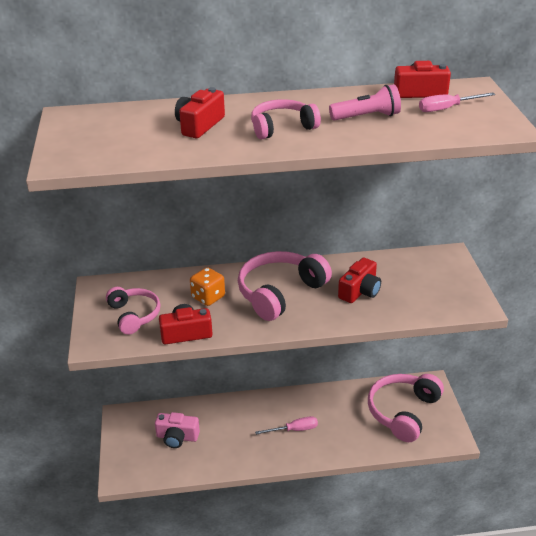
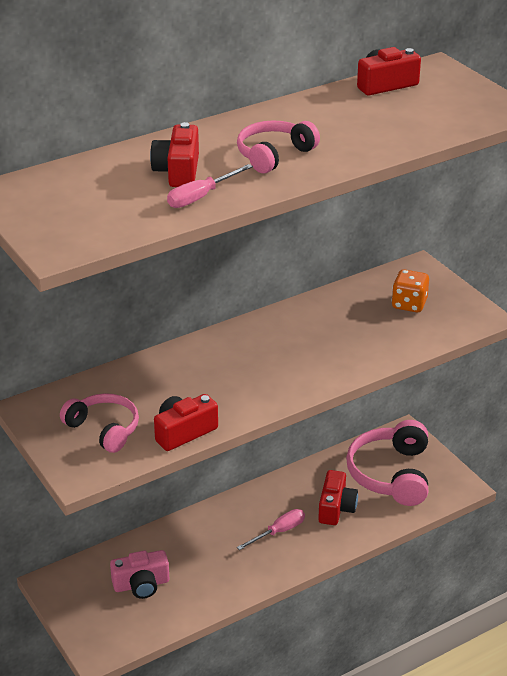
camera: 25 degrees left, 0 degrees up
(208, 297) = (178, 385): orange dice -> orange dice (409, 304)
(280, 293) = (259, 358): pink headphones -> none
(360, 291) = (348, 332): red camera -> red camera (336, 508)
(367, 117) = (354, 124): pink flashlight -> none
(447, 108) = (429, 98): pink screwdriver -> pink screwdriver (201, 197)

